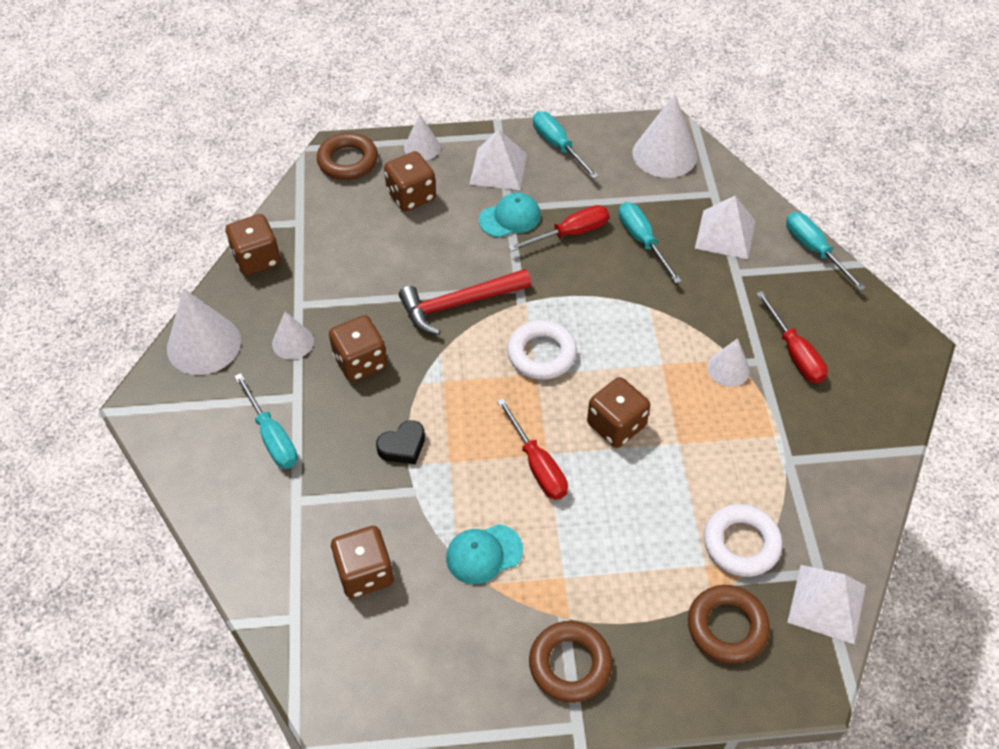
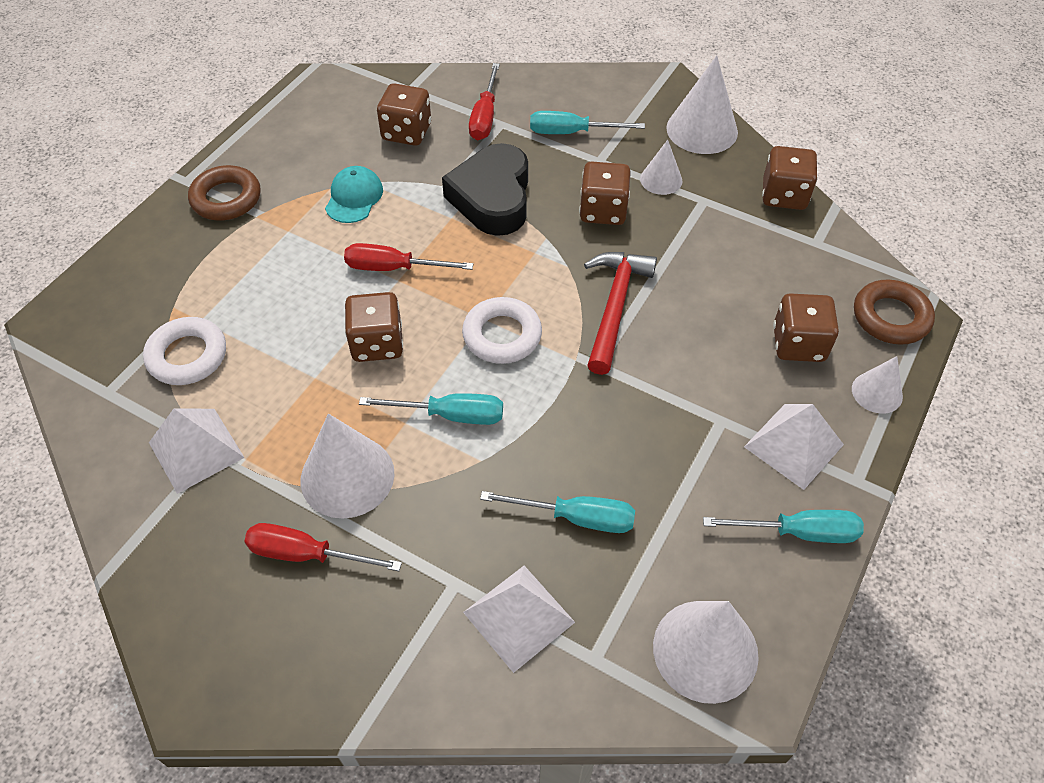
camera: 125 degrees right, 0 degrees up
(403, 446) = (492, 198): black heart -> black heart, size x2.08
(510, 218) = (704, 412): turquoise cap -> none
(570, 233) = (640, 454): red screwdriver -> red screwdriver (485, 117)
(727, 627) = (144, 300): brown ring -> none
(728, 369) = (347, 476): white cone -> white cone, size x1.76
(814, 250) = (413, 705): turquoise screwdriver -> turquoise screwdriver (450, 415)
(826, 603) = (82, 377): white pyramid -> white pyramid (196, 450)

